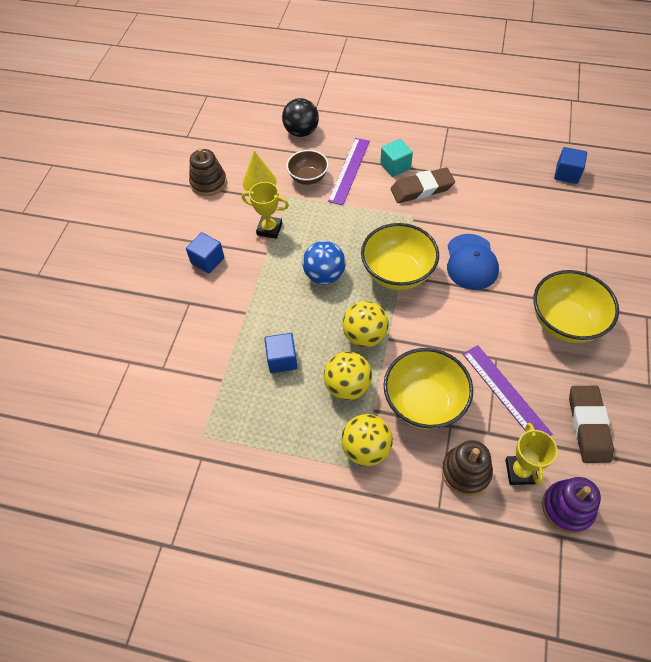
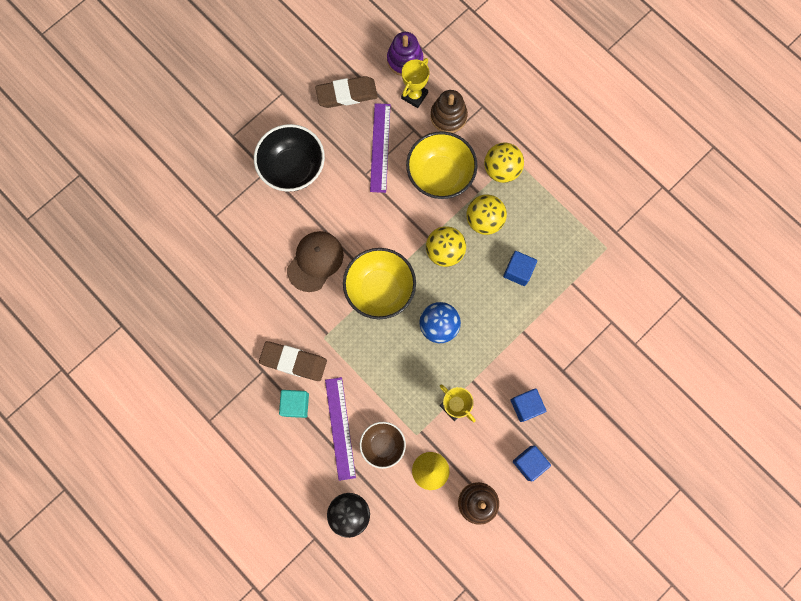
camera: 150 degrees left, 20 degrees up
(349, 170) = (340, 428): purple ruler -> purple ruler turned 60 degrees counterclockwise
(471, 262) = (315, 261): blue cap -> brown cap
(565, 322) = (293, 168): yellow bowl -> black bowl
(567, 174) = (159, 293): blue cube -> blue cube (529, 463)
(588, 426) = (347, 94): brown eraser -> brown eraser turned 45 degrees clockwise

